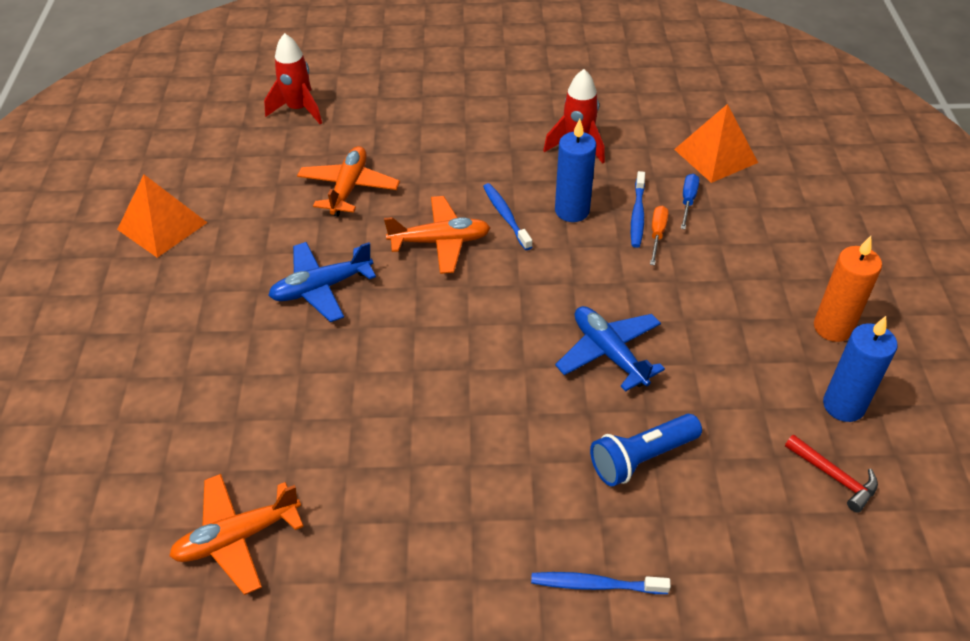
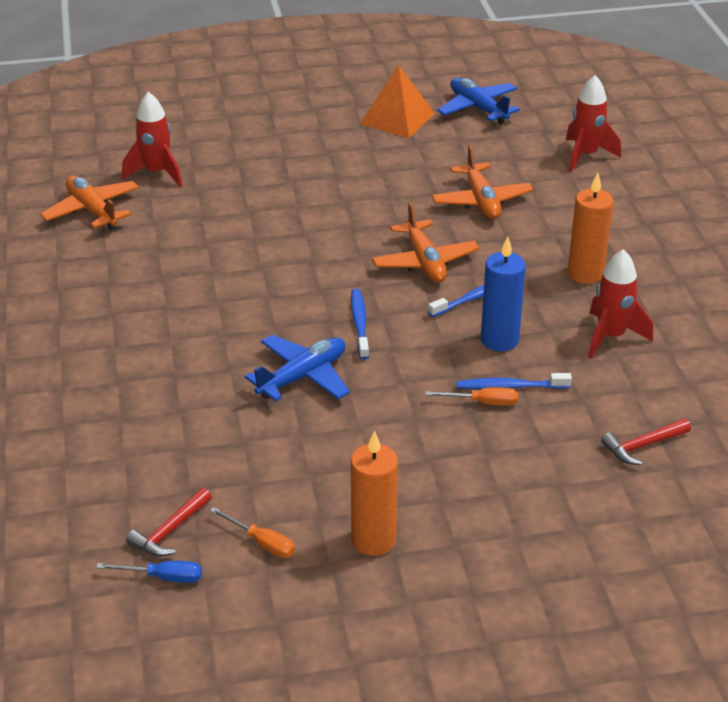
camera: 80 degrees right, 10 degrees down
(176, 460) = (157, 173): none -> red rocket
(321, 288) = (346, 206): blue plane -> blue plane (478, 108)
(349, 188) = (481, 201): orange plane -> orange plane turned 75 degrees clockwise
(486, 144) = (585, 273): none -> orange candle
(595, 584) = (53, 382): blue toothbrush -> blue toothbrush (359, 323)
(641, 458) = (180, 403): blue flashlight -> none
(688, 201) = (548, 424): blue screwdriver -> blue screwdriver (163, 577)
(715, 156) = (642, 446): orange pyramid -> red hammer
(843, 405) = (261, 543): blue candle -> orange screwdriver

